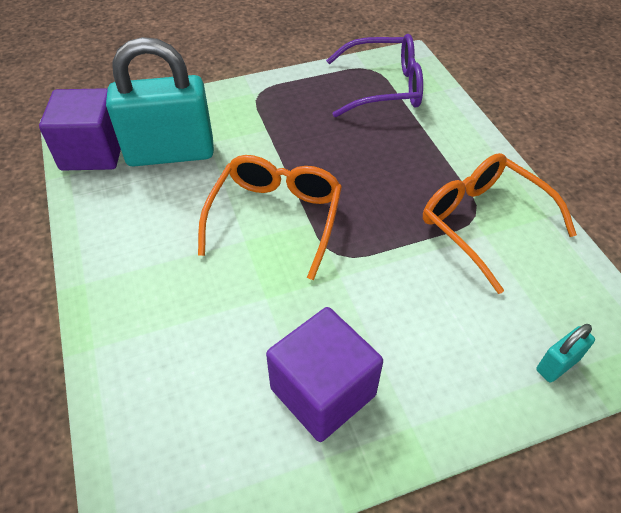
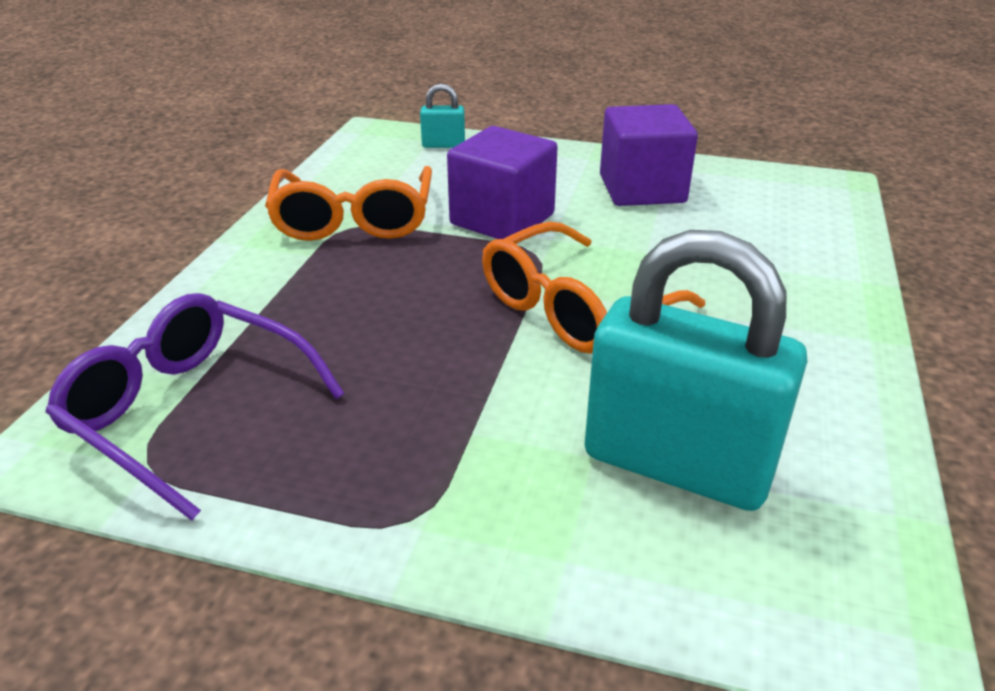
camera: 145 degrees left, 15 degrees down
(93, 152) = (839, 542): purple cube -> purple cube (502, 219)

